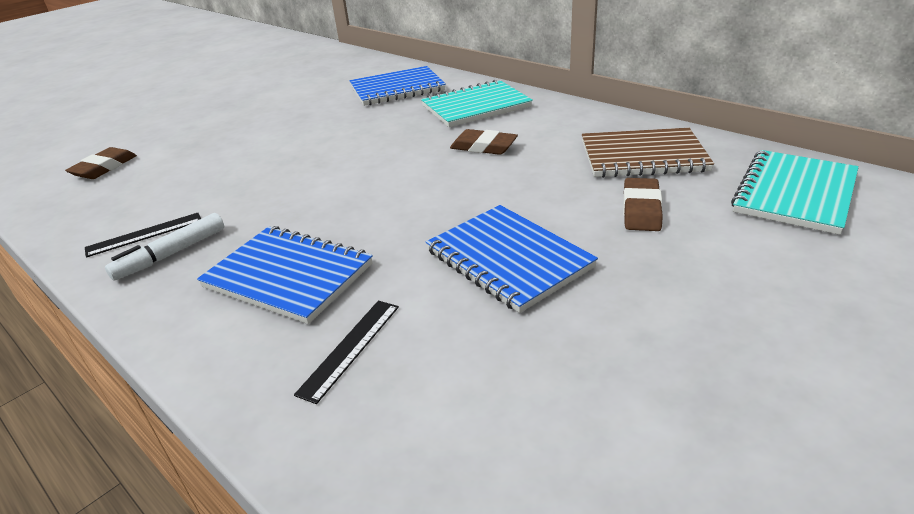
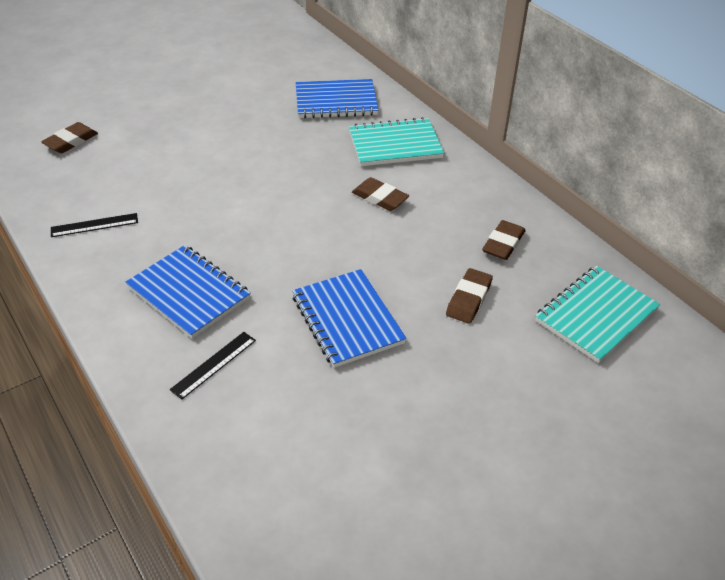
camera: 10 degrees right, 10 degrees up
(171, 254) = (111, 250): white marker -> none
(643, 156) = (503, 243): brown notebook -> brown eraser

